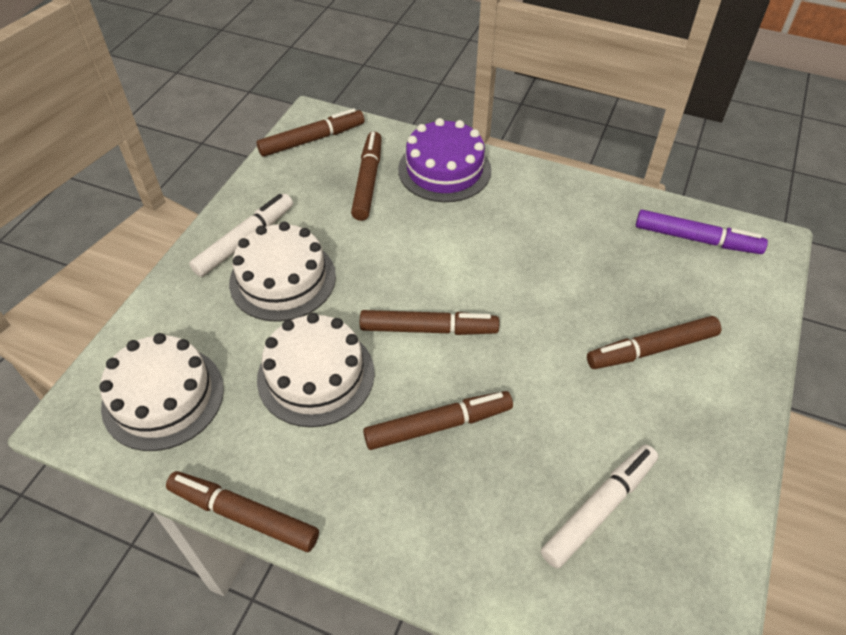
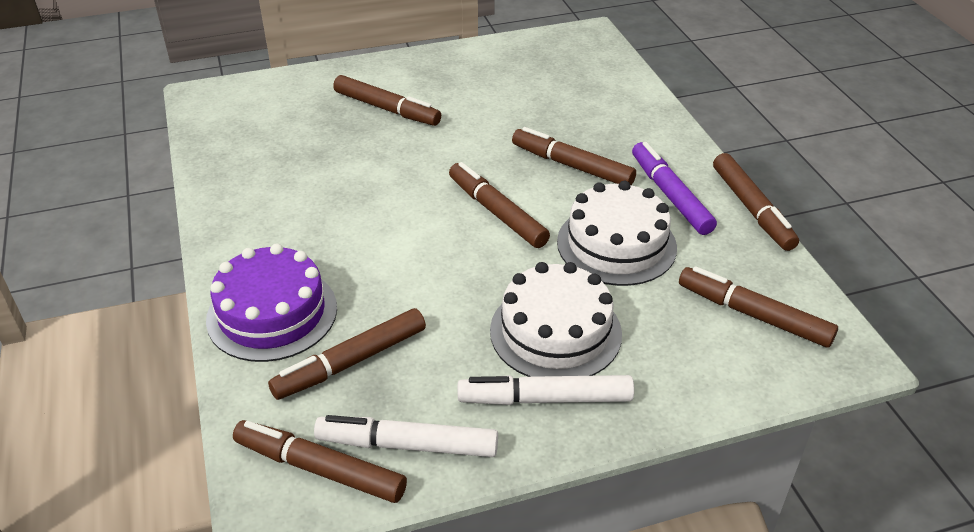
camera: 130 degrees left, 10 degrees down
(163, 397) = (753, 315): white cake -> brown marker
(599, 509) = (541, 86): white marker -> white marker (407, 445)
(696, 239) = (234, 127): purple marker -> purple marker (670, 195)

